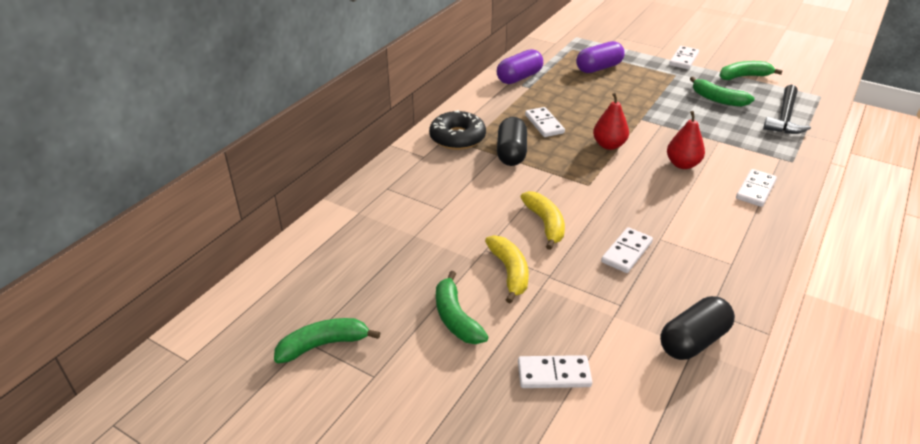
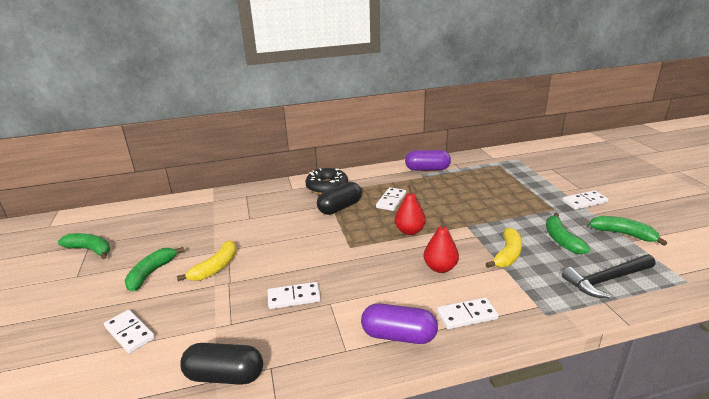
camera: 45 degrees right, 10 degrees down
(545, 224) = (282, 254): yellow banana -> yellow banana (507, 254)
(599, 68) = (496, 183): purple capsule -> purple capsule (398, 336)

